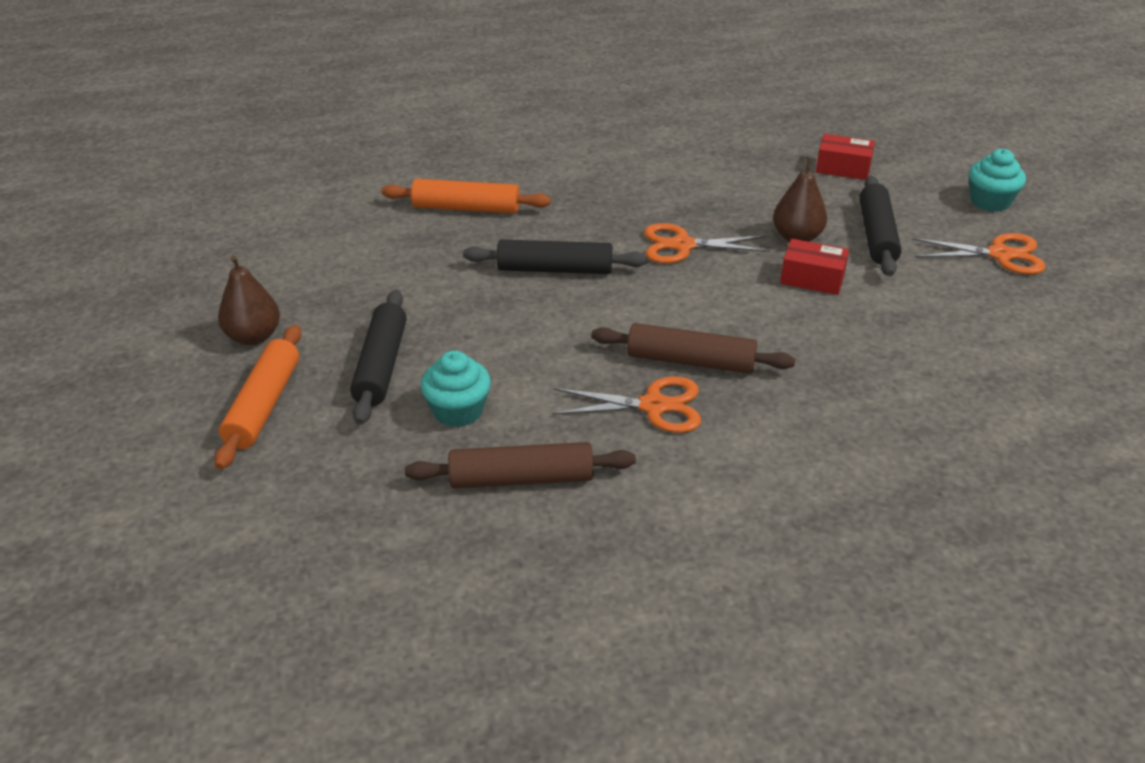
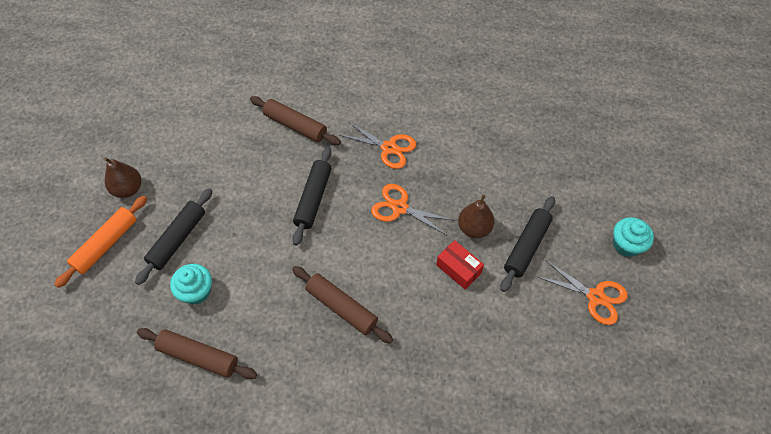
camera: 25 degrees right, 20 degrees up
(466, 208) = (295, 126): orange rolling pin -> brown rolling pin
(555, 269) = (313, 199): black rolling pin -> black rolling pin turned 75 degrees clockwise
(653, 406) = (299, 334): orange scissors -> orange scissors (389, 148)
(843, 168) = (548, 175): red box -> none

